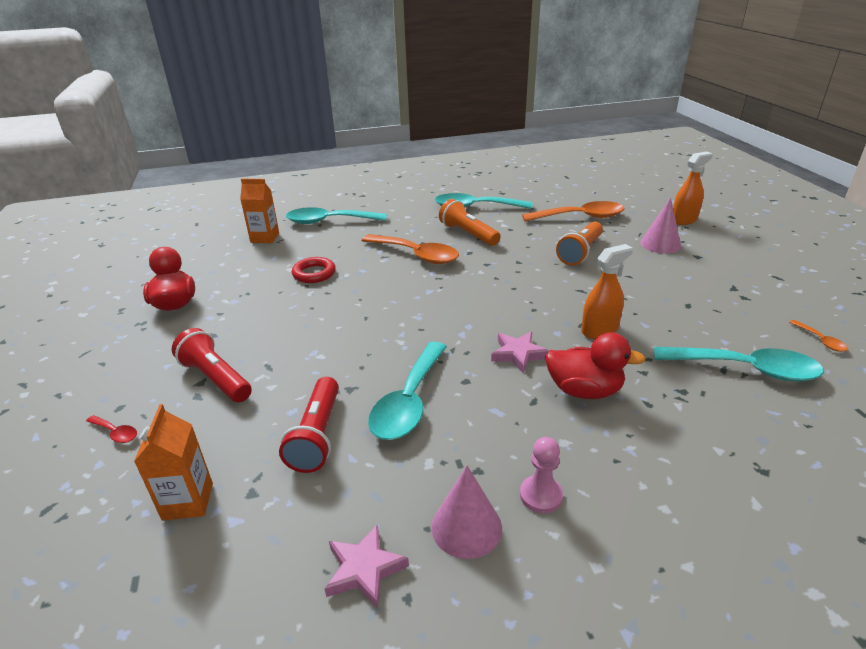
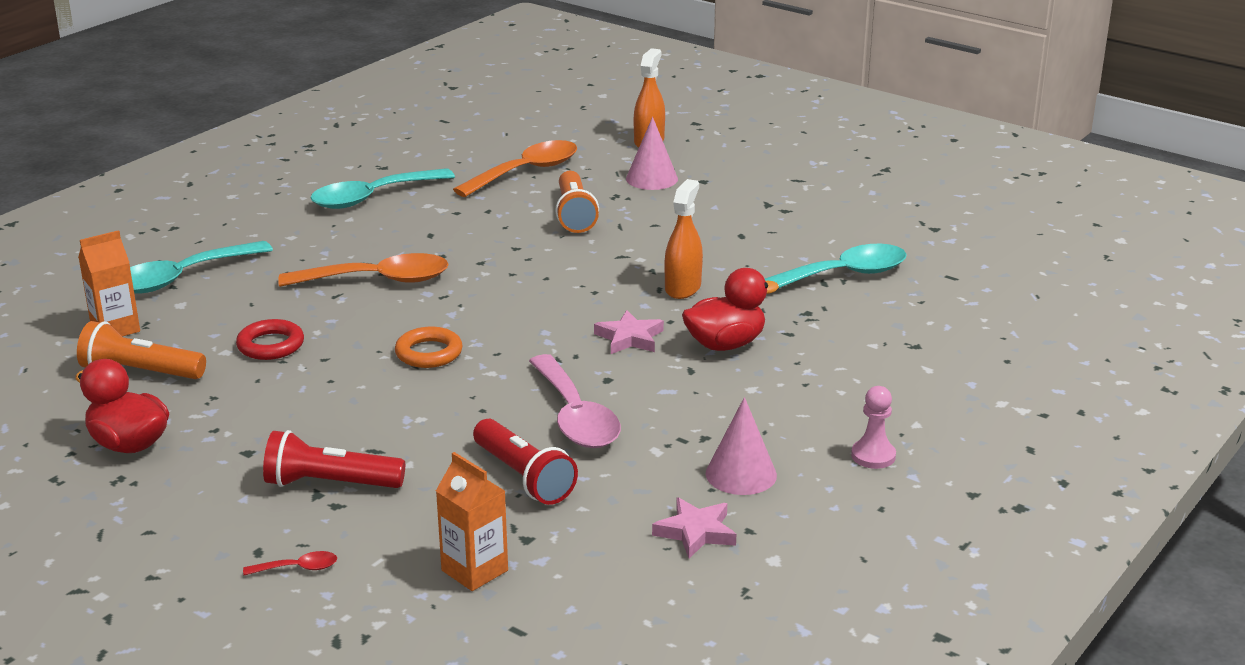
camera: 40 degrees left, 5 degrees down
(383, 312) = (429, 353): none -> orange ring
(409, 401) = (575, 416): turquoise spoon -> pink spoon
(468, 234) = (410, 234): orange flashlight -> orange flashlight (140, 372)
(541, 495) = (773, 430): pink pawn -> pink pawn (873, 456)
(820, 340) = (880, 229): orange spoon -> none

